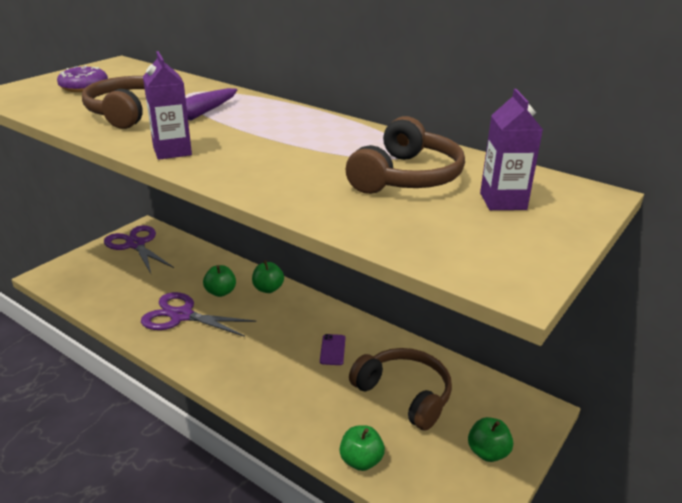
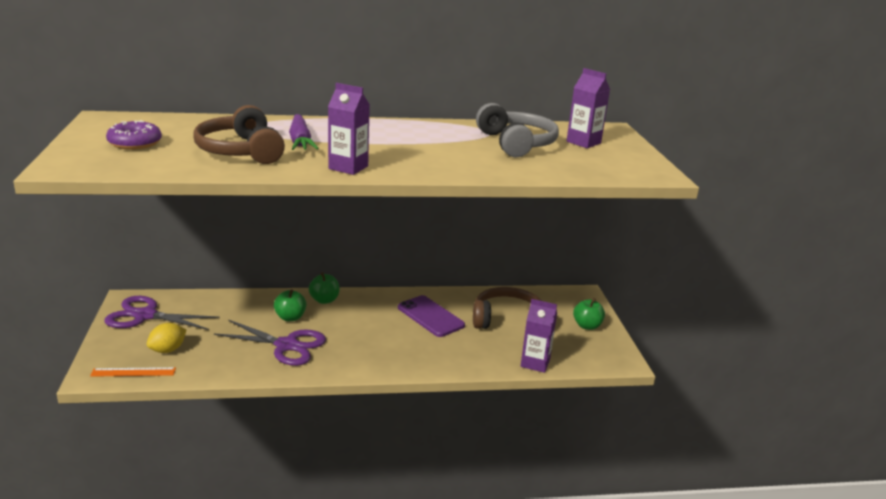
camera: 45 degrees left, 5 degrees down
(66, 285) = (133, 372): none -> orange ruler
(108, 278) = (168, 350): none -> yellow lemon
(182, 316) = (286, 345): purple scissors -> purple scissors turned 135 degrees counterclockwise
(332, 350) = (430, 316): purple phone -> purple phone, size x1.81
(361, 461) = (535, 363): green apple -> purple carton
(406, 177) = (516, 143): brown headphones -> grey headphones

